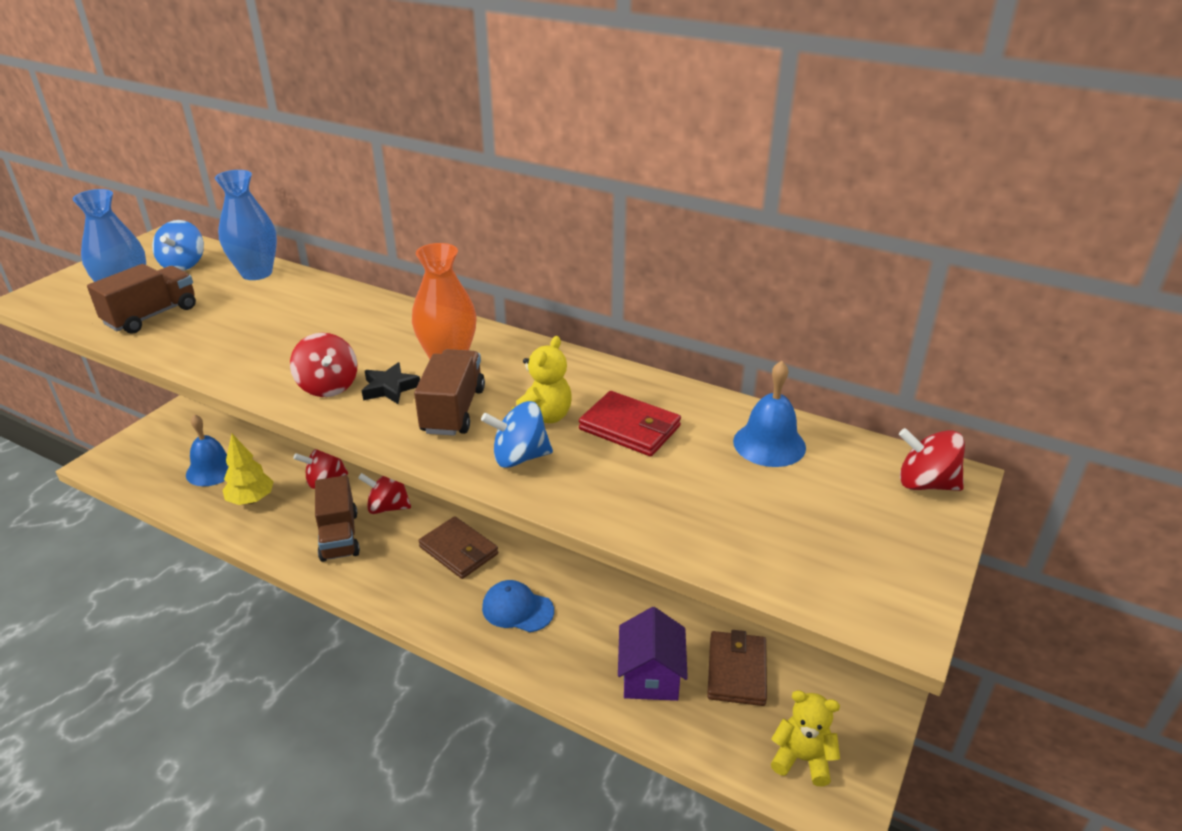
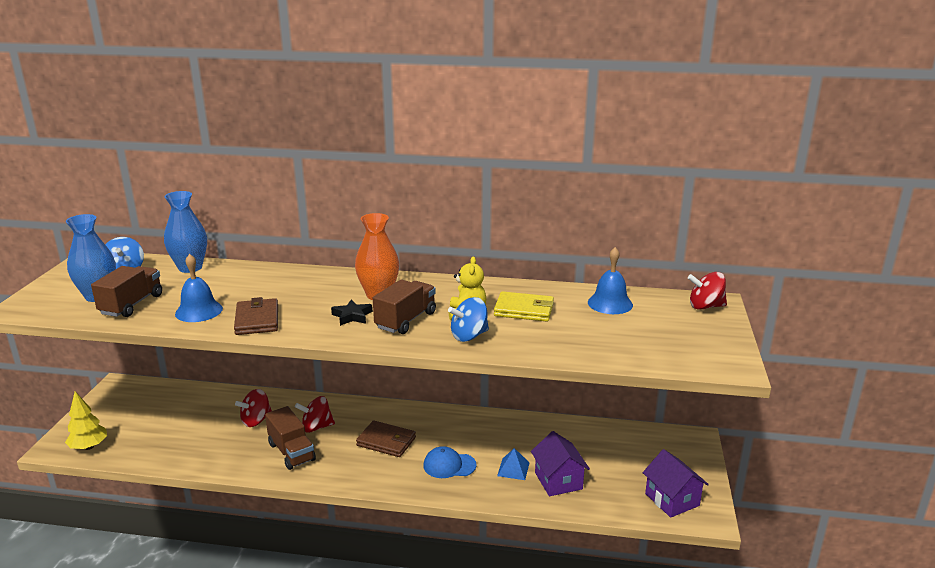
camera: 20 degrees left, 10 degrees down
(212, 470) = (158, 432): blue bell -> blue bell (199, 311)
(251, 500) = (205, 445): yellow tree -> yellow tree (89, 447)
(328, 386) = (308, 322): red spinning top -> none
(453, 410) = (406, 320): brown truck -> brown truck turned 45 degrees clockwise
(598, 639) = (513, 469): none -> blue pyramid
(629, 428) = (524, 310): red wallet -> yellow wallet
(737, 671) = (608, 465): brown wallet -> brown wallet (257, 320)
(802, 759) = (672, 499): yellow teddy bear -> purple house

